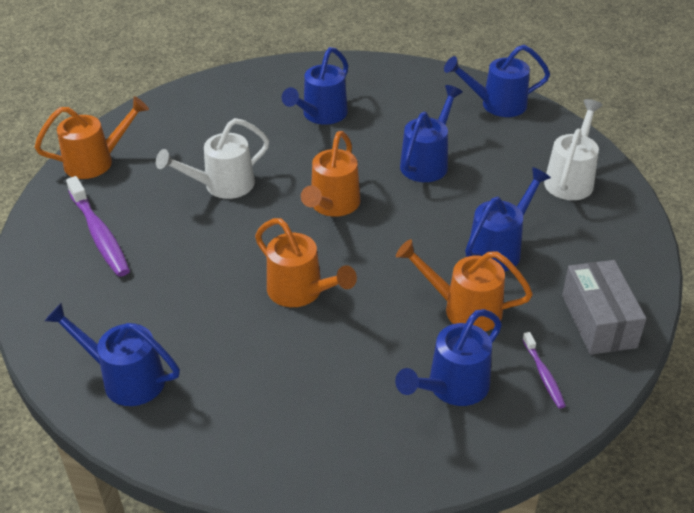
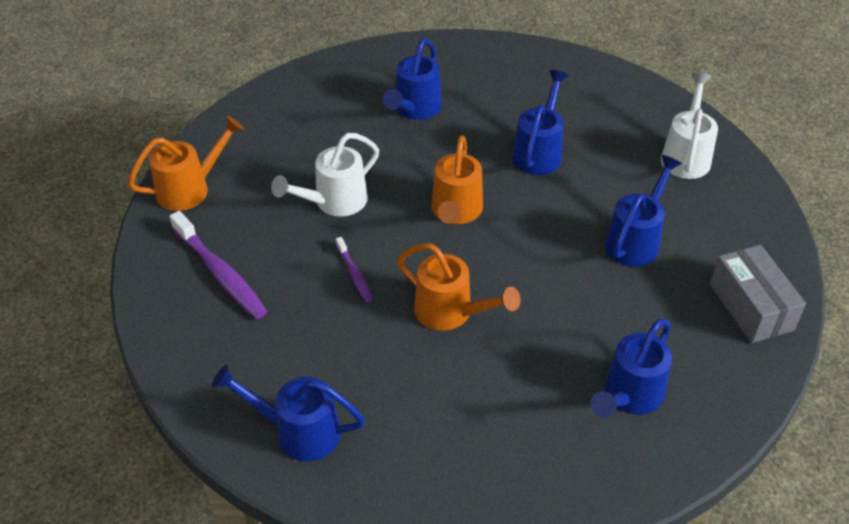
camera: 10 degrees left, 5 degrees up
(464, 309) = (618, 310): orange watering can -> none
(496, 105) = (591, 79): blue watering can -> none
(543, 374) = (713, 370): purple toothbrush -> purple toothbrush (354, 274)

